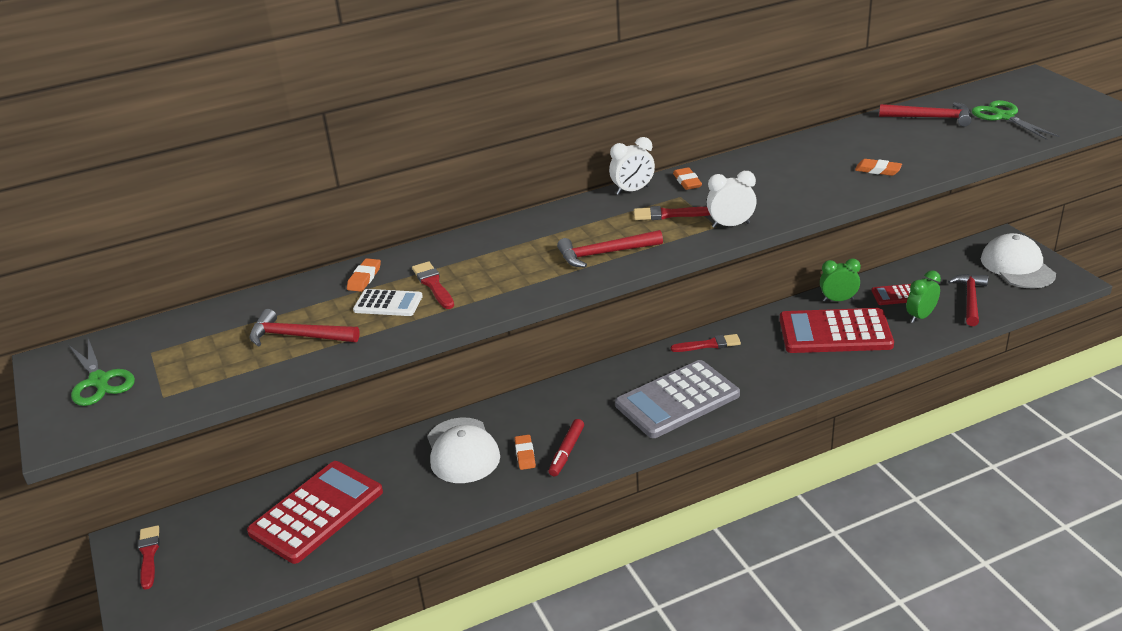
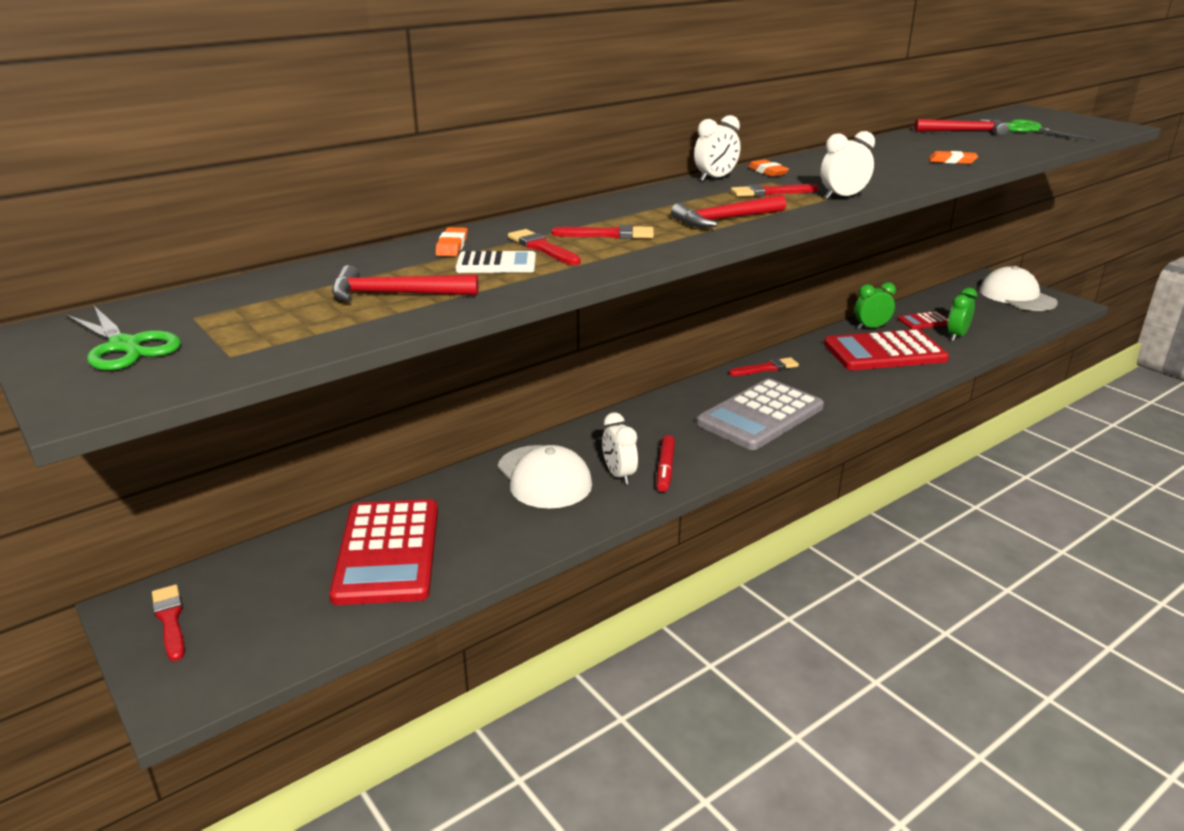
camera: 15 degrees left, 5 degrees down
(316, 512) = (387, 552): red calculator -> red calculator turned 150 degrees clockwise
(495, 270) = (609, 234): none -> red brush
(525, 454) = (619, 475): orange eraser -> white clock
(970, 299) = (993, 321): red hammer -> none

